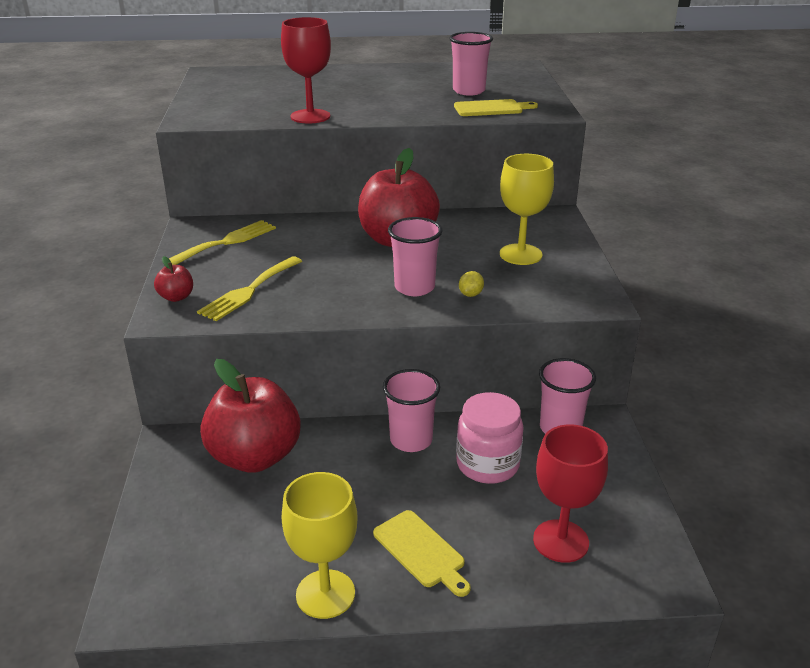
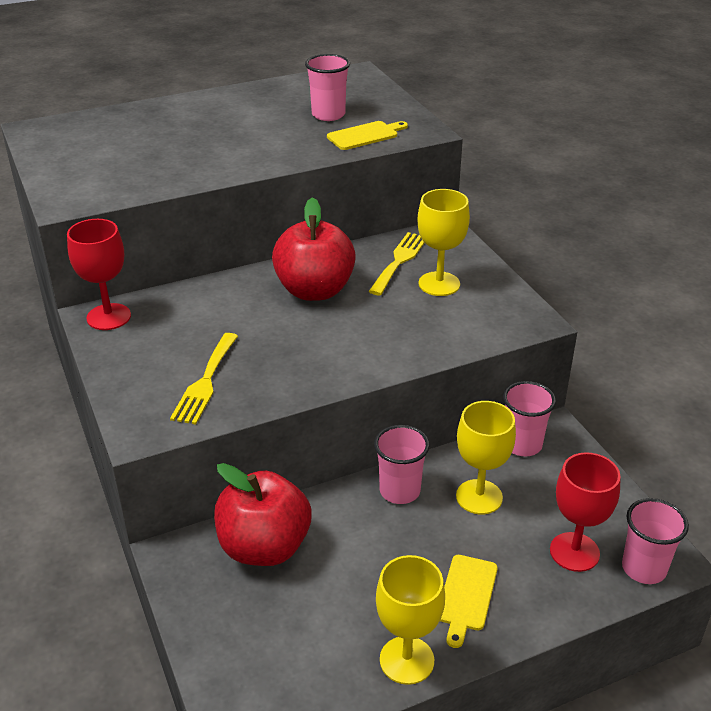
camera: 20 degrees left, 5 degrees up
(176, 297) = (135, 406): red apple -> none
(226, 242) = (143, 329): yellow fork -> yellow fork (399, 261)
(310, 116) = (191, 176): red goblet -> red goblet (109, 317)
(414, 287) = (363, 342): pink cup -> pink cup (643, 568)
(421, 551) = (466, 596): yellow cutting board -> yellow cutting board turned 75 degrees clockwise
(470, 294) = (419, 339): yellow lemon -> none
(487, 464) = (479, 497): pink jar -> yellow goblet

